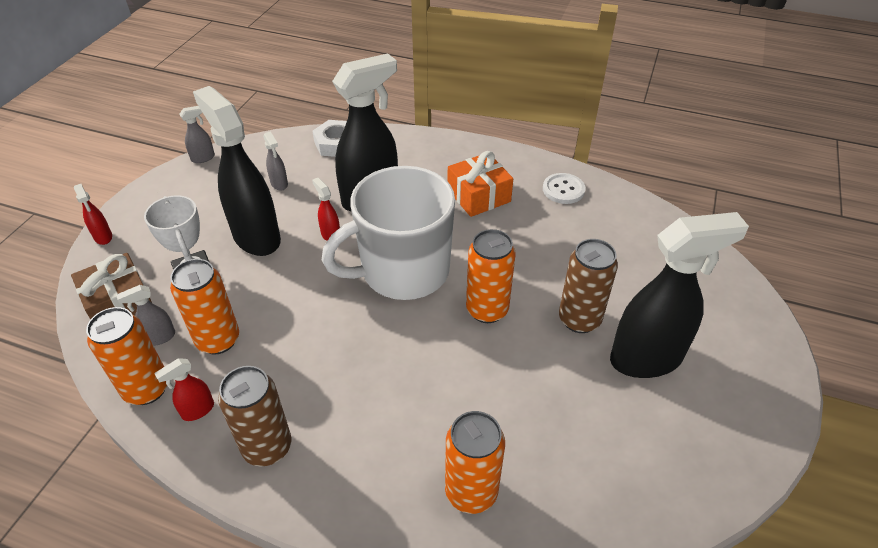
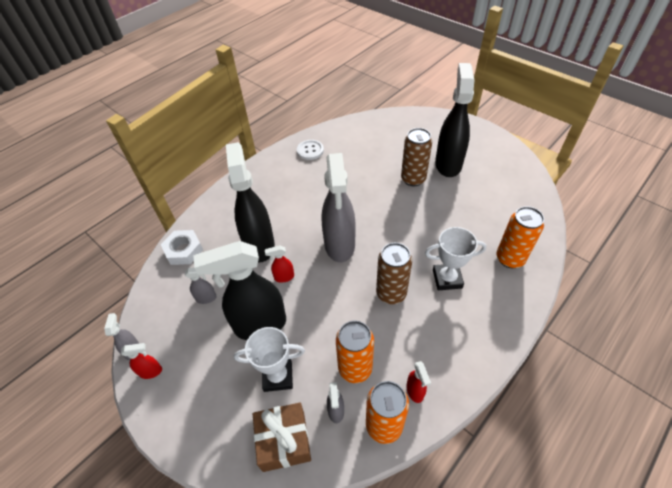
camera: 65 degrees left, 5 degrees up
(103, 237) = (190, 450): red spray bottle -> red spray bottle (151, 371)
(267, 447) = (457, 352): brown can -> brown can (391, 293)
(393, 409) = (447, 279): none -> white trophy
(403, 271) = (339, 245): white mug -> grey spray bottle
(478, 196) = (292, 189): orange gift -> none
(487, 310) = (390, 215): orange can -> none

